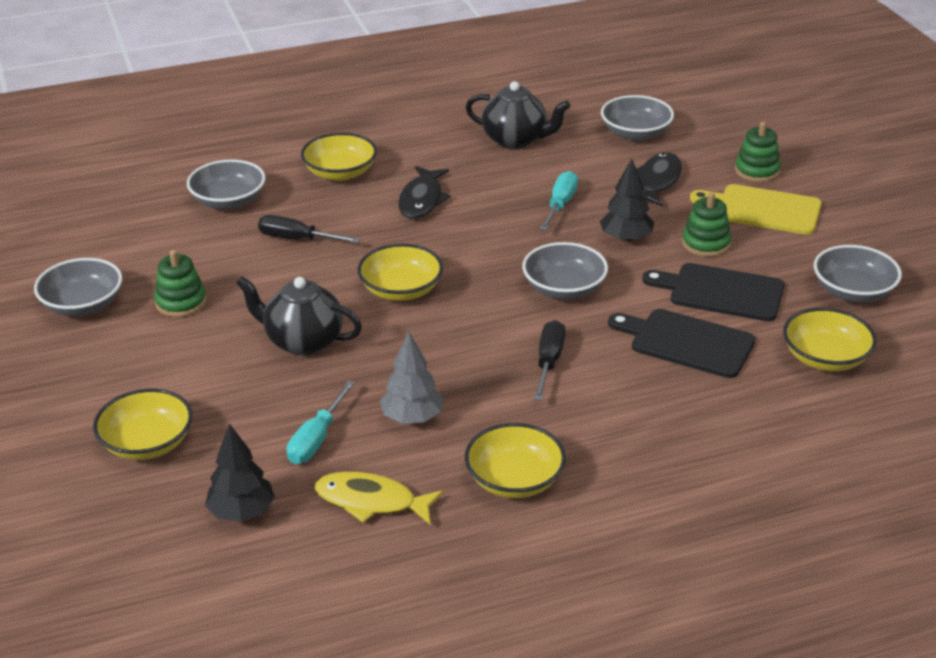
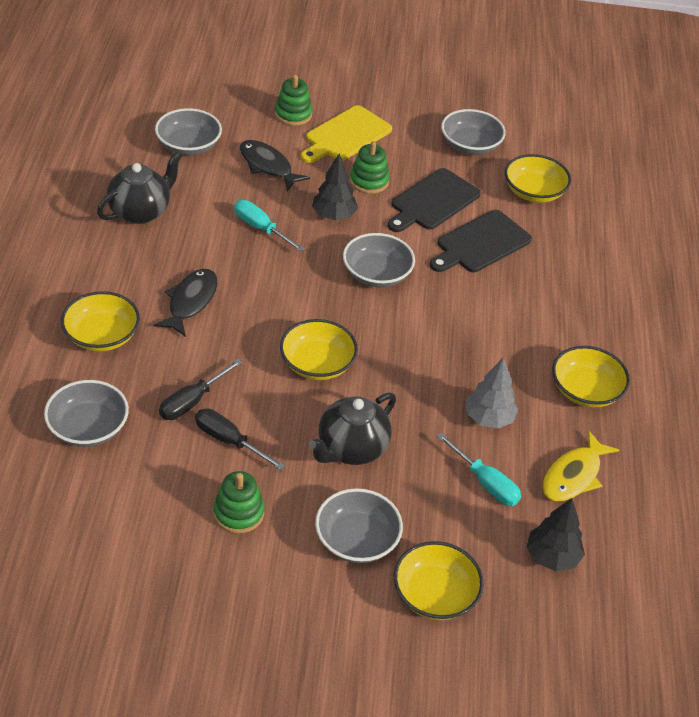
camera: 70 degrees left, 10 degrees up
(82, 305) = (192, 588): grey bowl -> grey bowl (357, 540)
(422, 200) = (191, 302): black fish -> black fish turned 105 degrees counterclockwise
(549, 362) = (462, 319): black screwdriver -> black screwdriver (229, 441)

